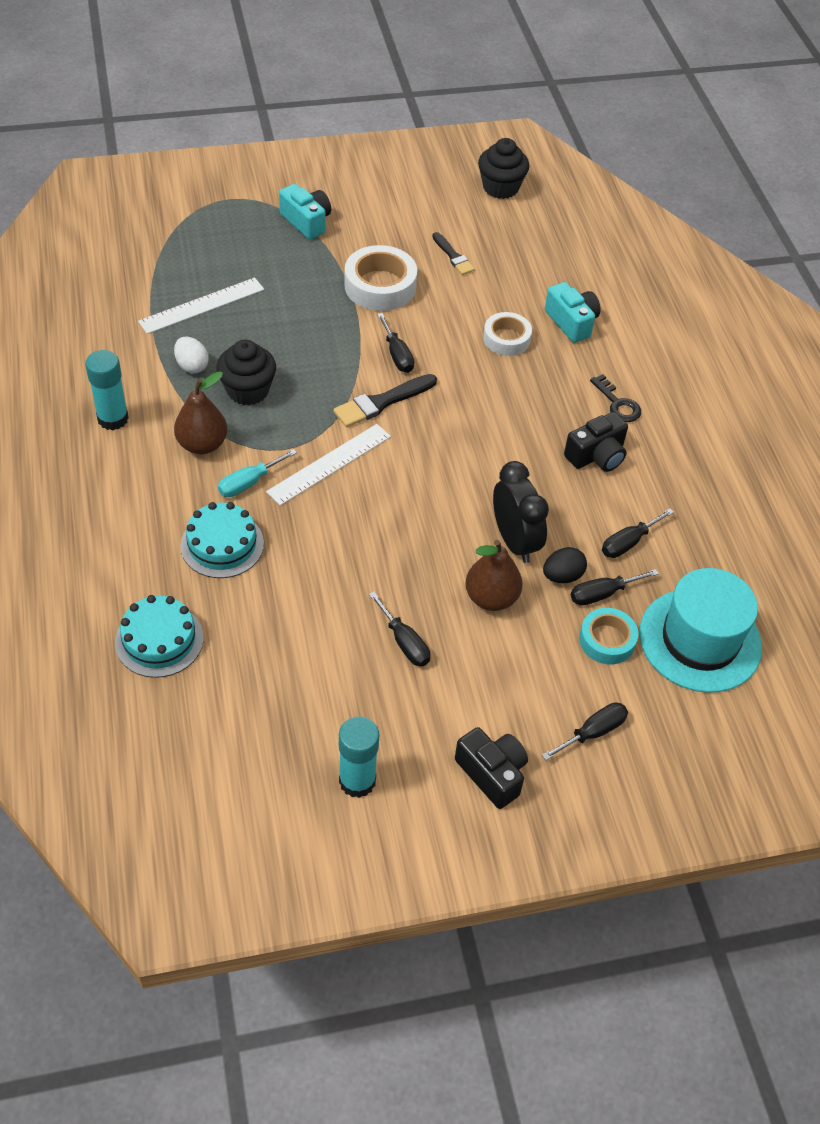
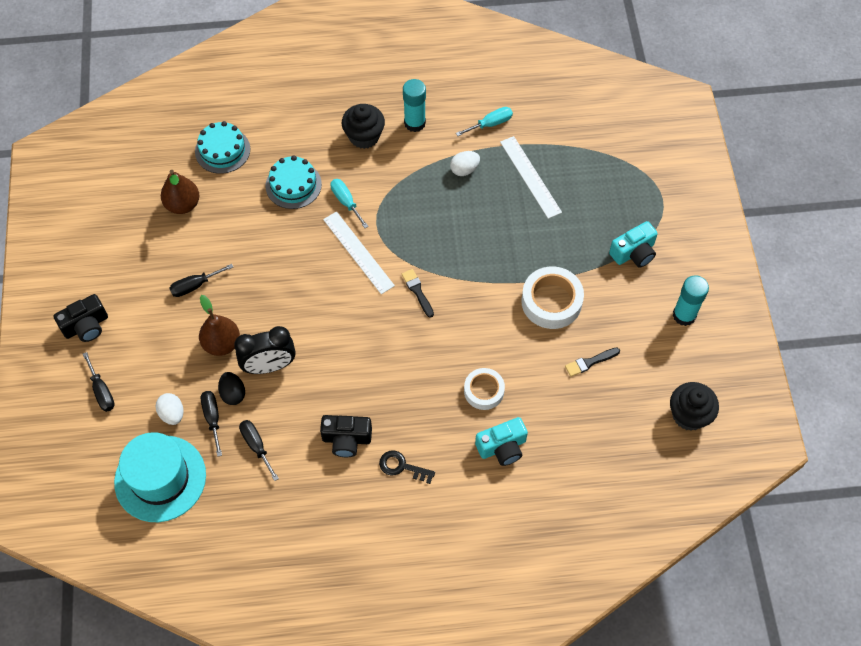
camera: 100 degrees right, 10 degrees up
(117, 343) = (490, 124): none -> turquoise screwdriver
(202, 444) = (385, 175): brown pear -> brown pear (183, 204)
(248, 390) = (436, 204): black cupcake -> black cupcake (364, 136)
(357, 781) = (99, 250): turquoise glue stick -> turquoise glue stick (684, 315)
(382, 402) = (417, 291): black brush -> black brush, size x0.64
(397, 355) = (469, 307): black screwdriver -> none
(596, 455) = (346, 439): black camera -> black camera turned 60 degrees counterclockwise
(607, 640) = (172, 414): turquoise tape -> white egg
(617, 403) = (402, 467): black key -> black key turned 45 degrees clockwise

